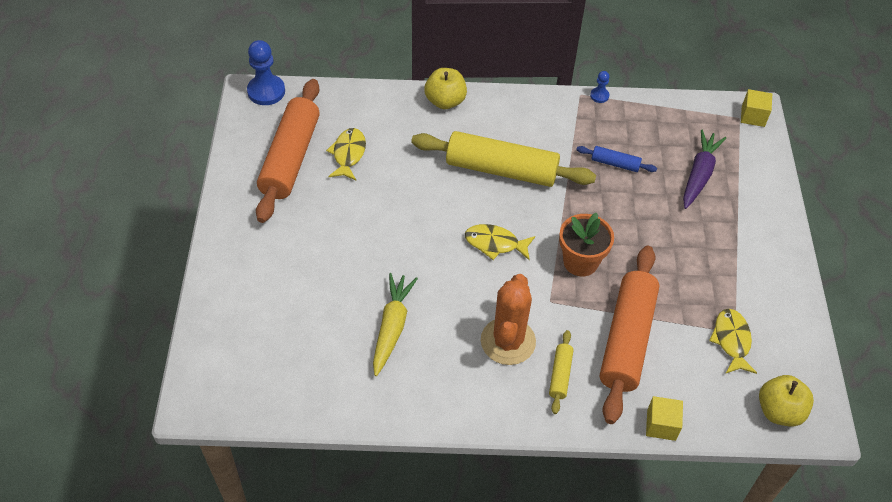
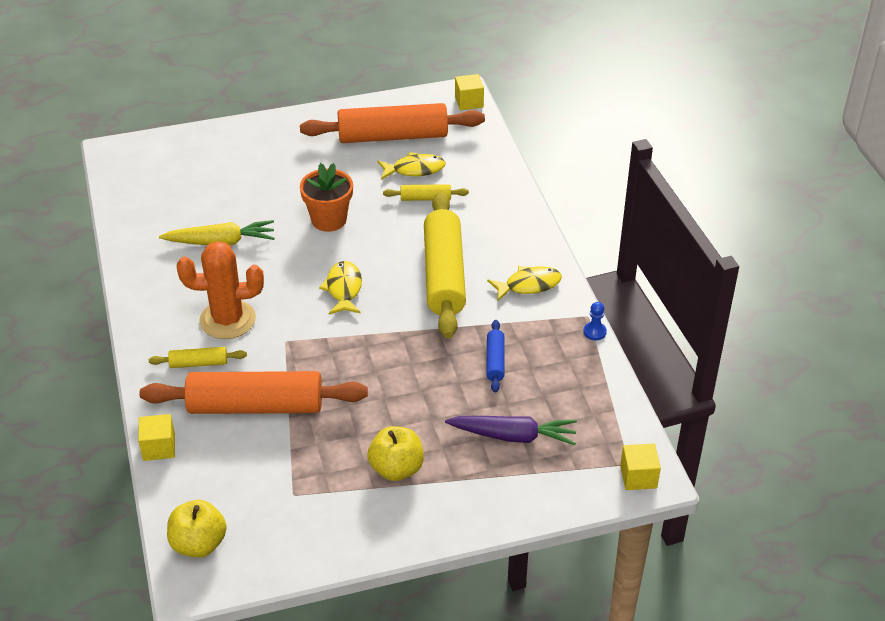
camera: 75 degrees right, 10 degrees down
(266, 91) = (469, 102): blue pawn -> yellow cube
(393, 157) = (425, 198): none -> yellow rolling pin
(445, 101) = (520, 217): yellow apple -> yellow apple (396, 468)
(580, 262) = (344, 355): orange flower pot -> orange flower pot (329, 220)
(731, 340) = (280, 493): yellow fish -> yellow fish (529, 285)

